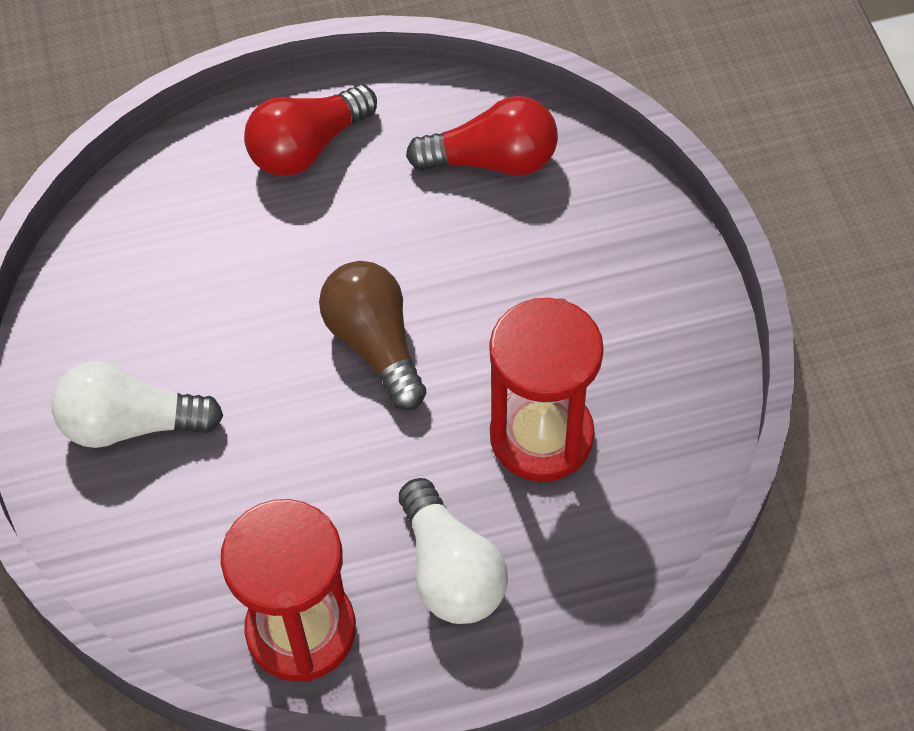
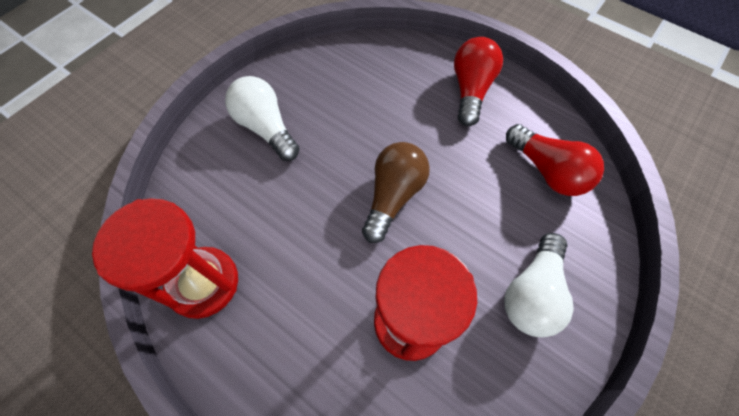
camera: 50 degrees right, 5 degrees up
(307, 147) = (471, 90): red light bulb -> red light bulb turned 90 degrees clockwise
(451, 571) = (289, 335): white light bulb -> white light bulb (532, 293)

